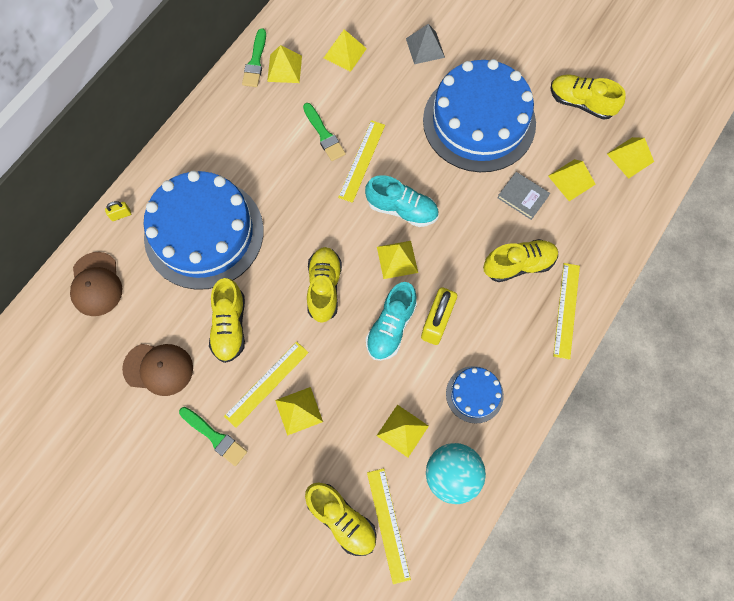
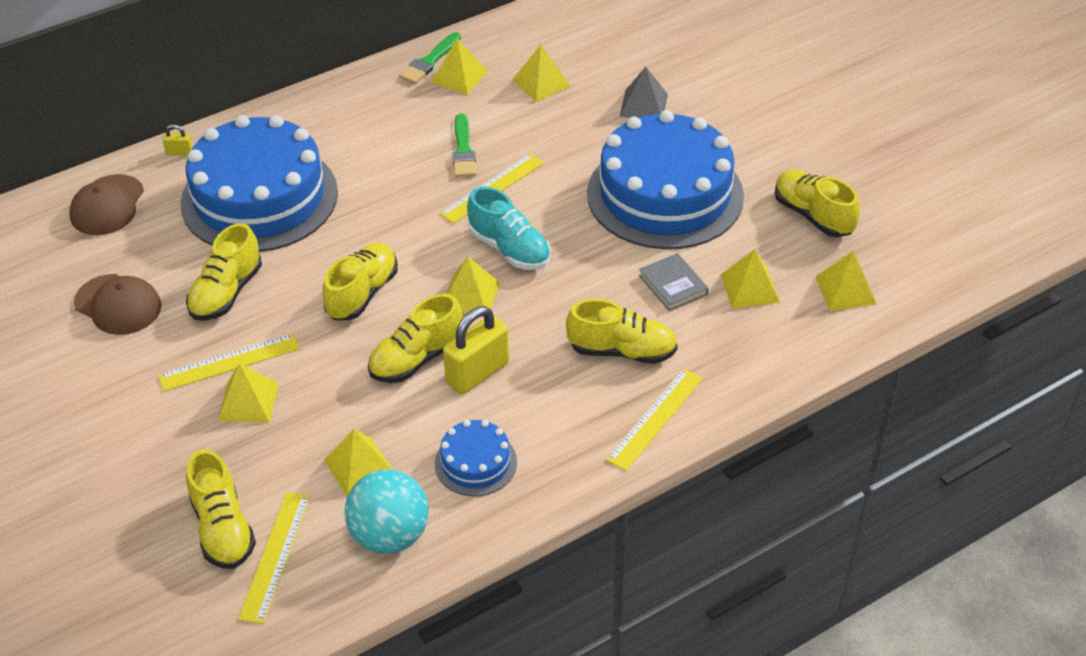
camera: 25 degrees right, 25 degrees down
(214, 437) = (133, 391): green brush -> none
(391, 327) = (416, 359): turquoise shoe -> yellow shoe

